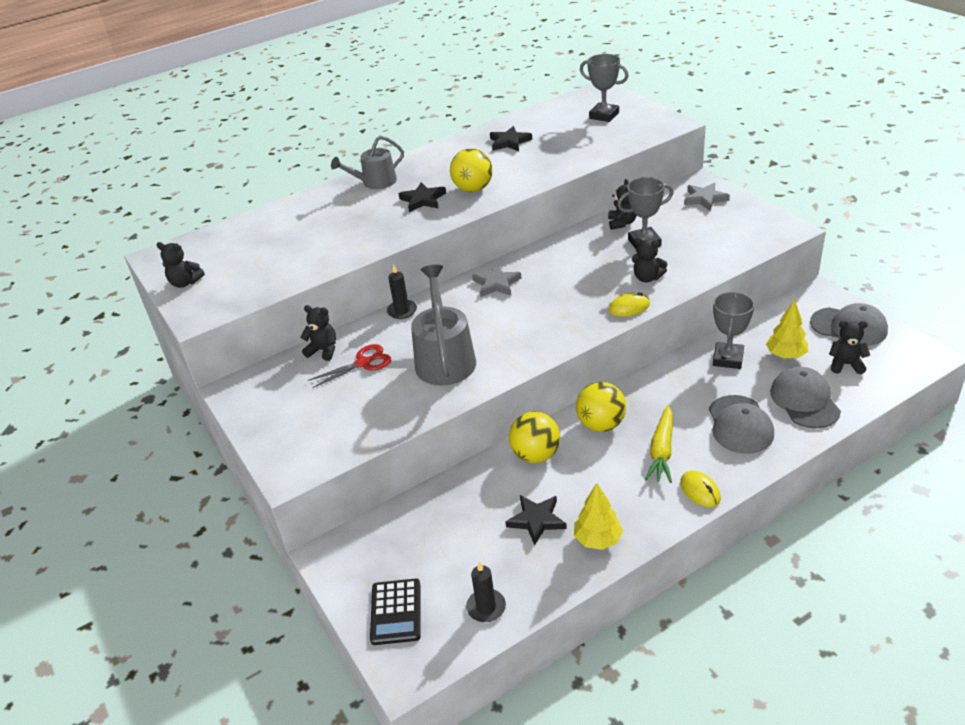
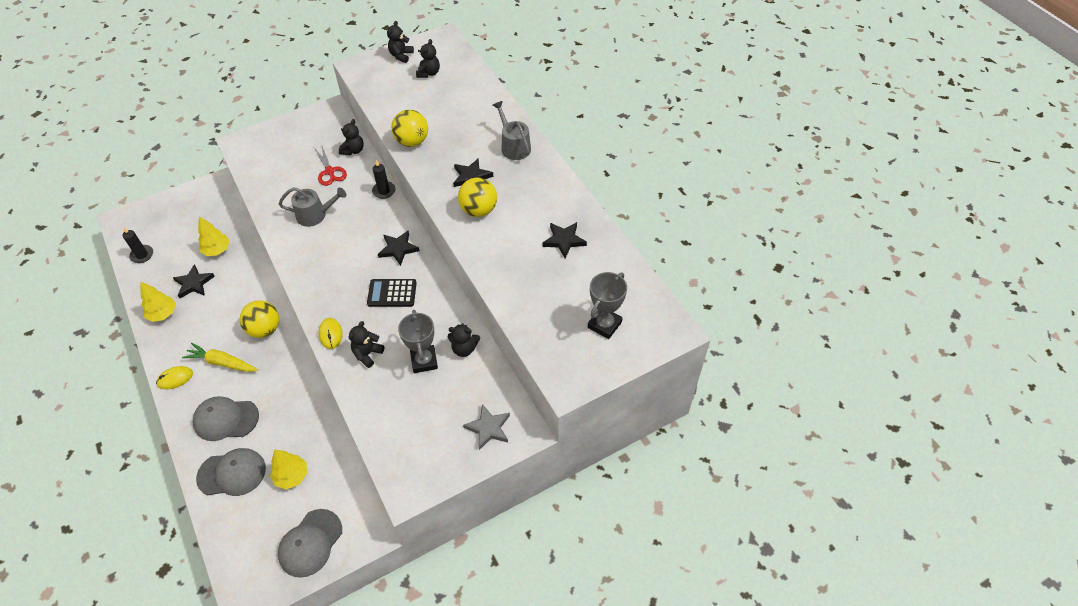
camera: 90 degrees right, 15 degrees up
(396, 612) = (160, 215): black calculator -> black calculator (392, 293)
(444, 359) = (315, 215): grey watering can -> grey watering can, size x0.65
(470, 512) = (217, 250): none -> yellow tree
(496, 284) = (398, 249): grey star -> black star
(535, 455) = (251, 287): yellow ball -> yellow ball (412, 141)
(728, 359) = (304, 430): grey trophy -> none
(846, 364) = (261, 521): black teddy bear -> black teddy bear (429, 73)

